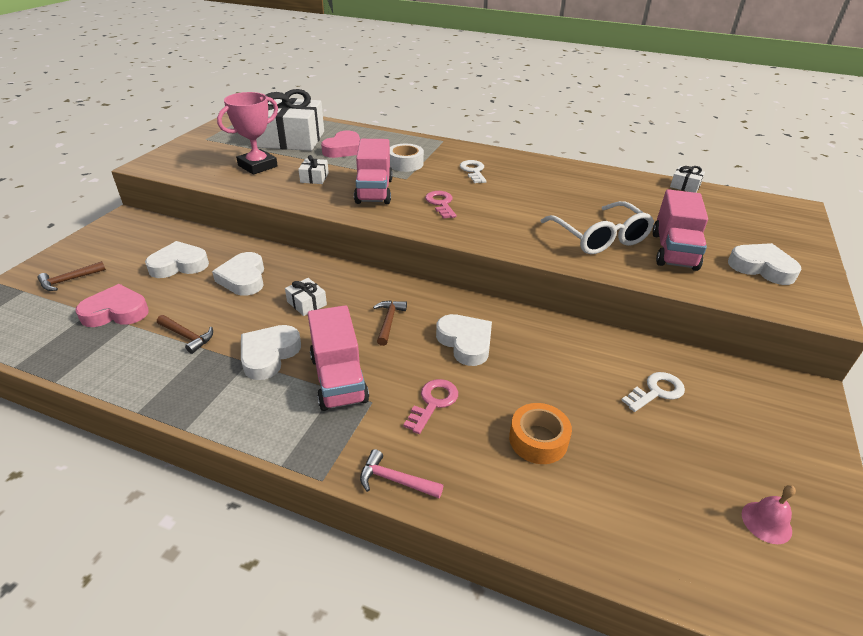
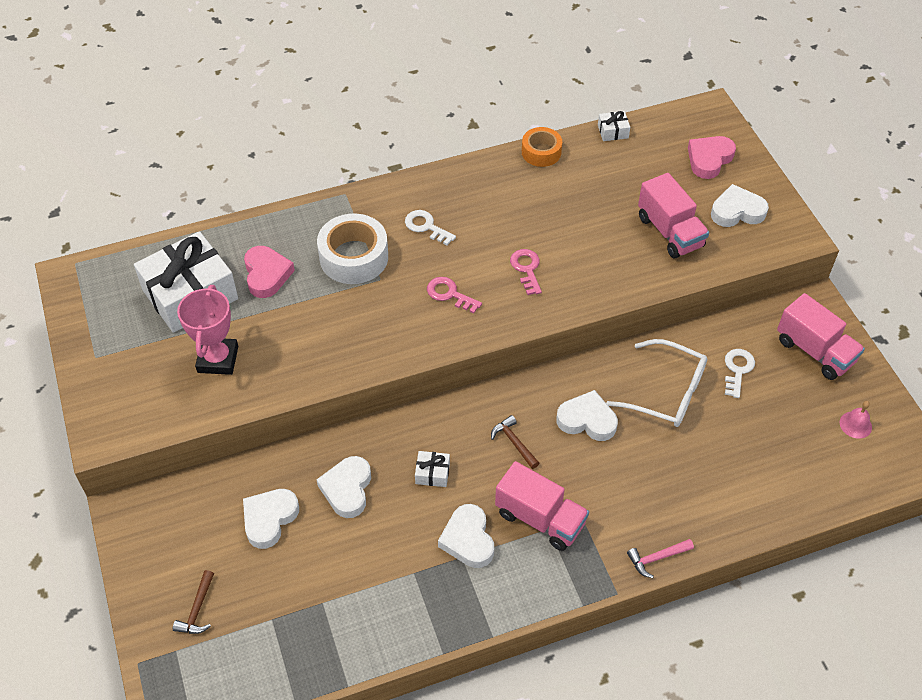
camera: 40 degrees left, 15 degrees up
(116, 312) = (293, 601): pink heart -> pink heart (709, 159)
(187, 336) = (385, 574): brown hammer -> none
(243, 278) = (347, 489): white heart -> white heart turned 60 degrees clockwise
(314, 178) = (297, 337): white gift -> none
(374, 191) = (374, 318): pink truck -> pink truck (815, 351)
(405, 164) = (354, 257): white tape -> white tape, size x1.61
(433, 402) = (619, 487): pink key -> pink key (526, 269)
(538, 440) = (705, 464): orange tape -> orange tape (541, 152)
(599, 238) = (608, 252): white glasses -> white glasses (666, 392)

